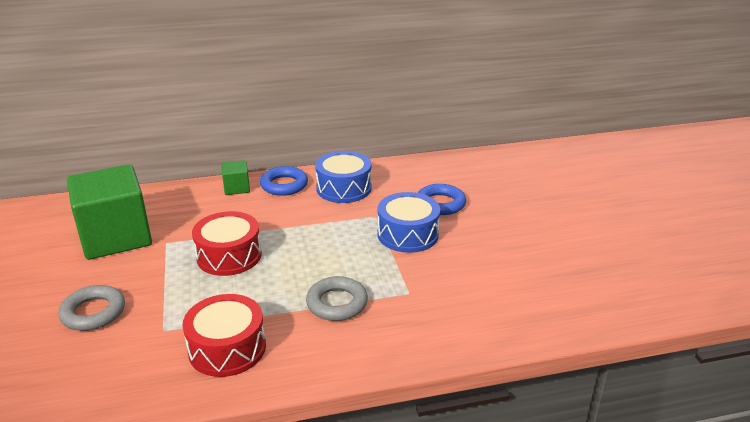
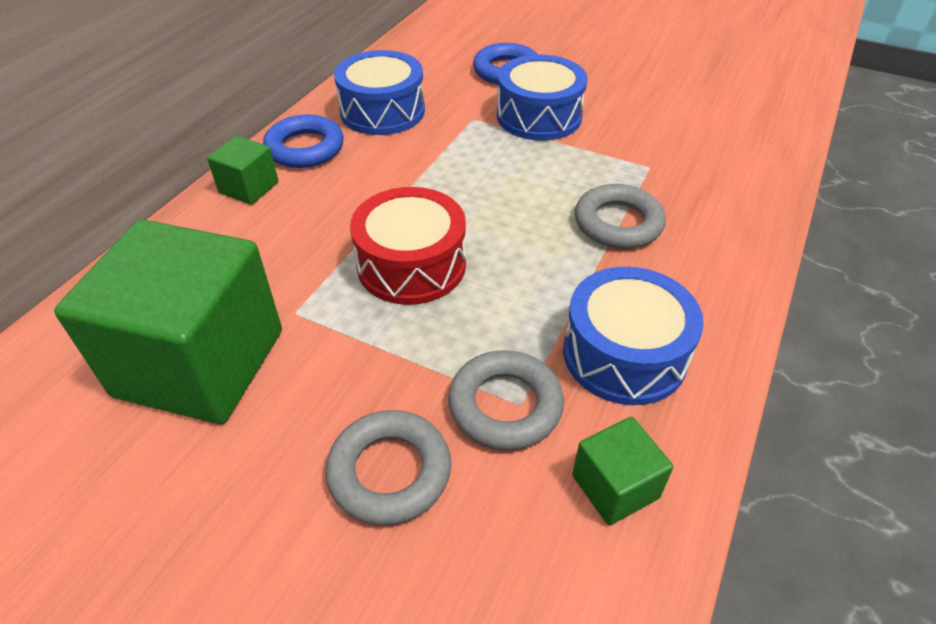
camera: 50 degrees left, 15 degrees up
(132, 381) = (615, 486): none -> green cube
(158, 326) = (505, 405): none -> grey ring
(227, 348) = (624, 354): red drum -> blue drum

